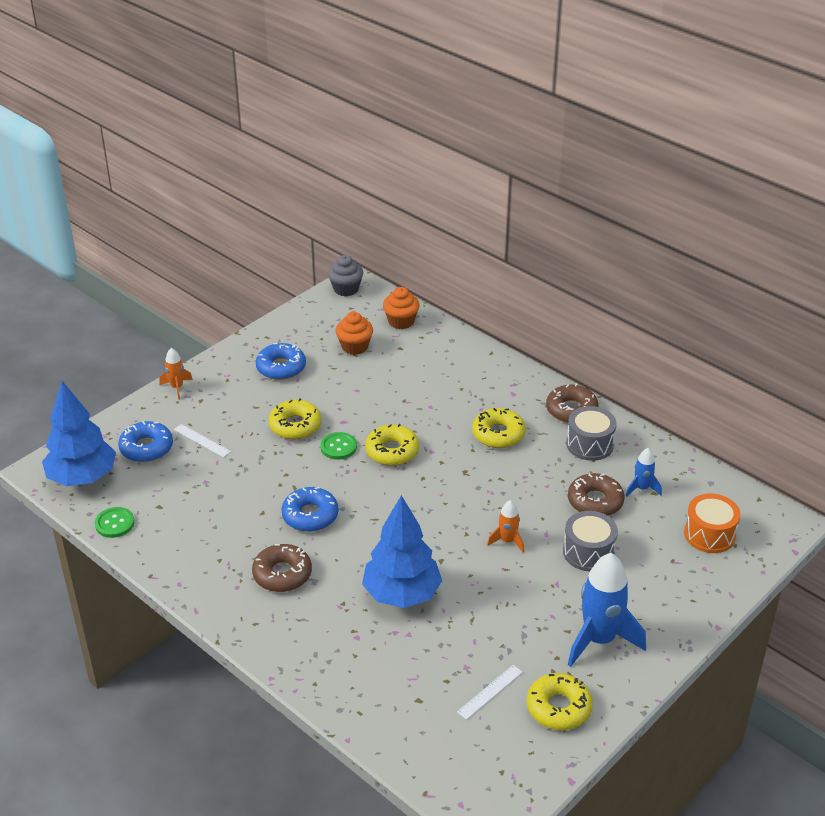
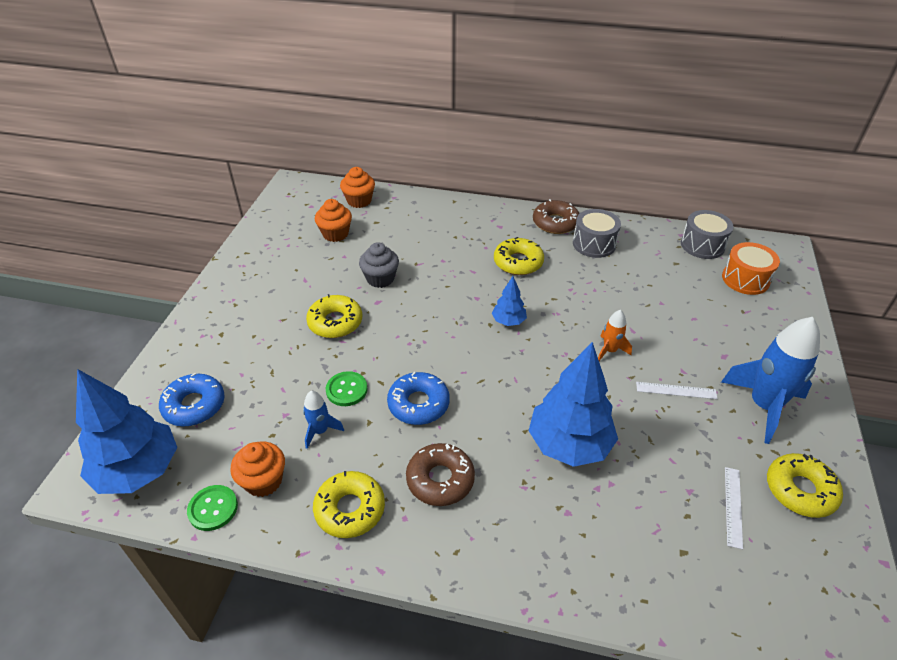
camera: 30 degrees left, 5 degrees up
(159, 520) = (263, 481): none -> orange cupcake
(177, 387) = (186, 330): orange rocket -> none
(202, 440) = (251, 373): white ruler -> white ruler (676, 390)
(281, 367) = (281, 274): blue donut -> none
(338, 447) = (392, 326): green button -> green button (346, 390)
(346, 289) = (290, 190): grey cupcake -> grey cupcake (380, 279)
(392, 451) = (443, 311): yellow donut -> yellow donut (350, 509)
(441, 482) = (508, 321): none -> blue tree
(588, 552) = (679, 332): grey drum -> grey drum (702, 245)
(595, 501) = (642, 287): brown donut -> none
(642, 488) = (664, 263): blue rocket -> blue rocket (320, 431)

